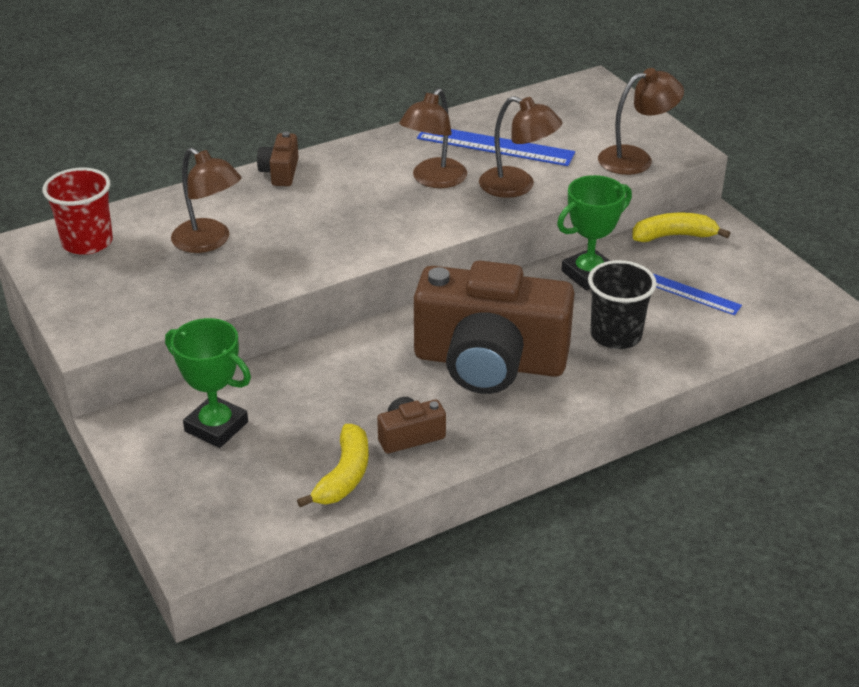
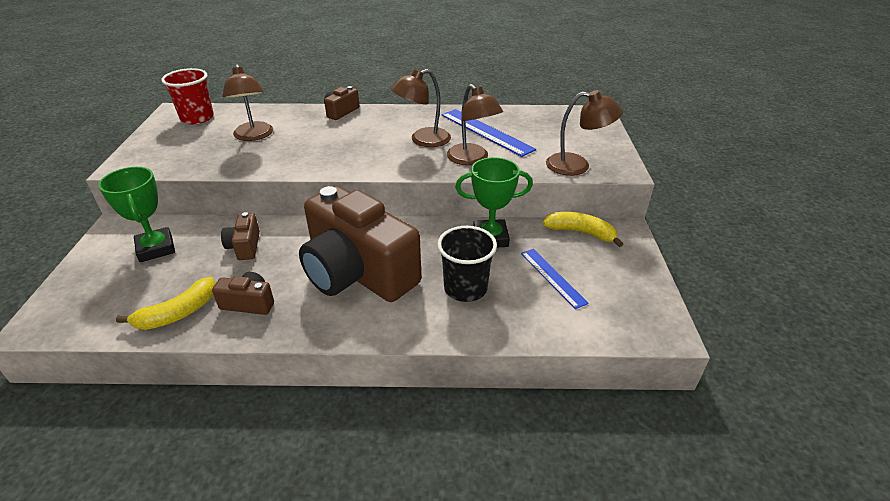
camera: 30 degrees right, 0 degrees up
(325, 383) = (245, 246): none -> brown camera

